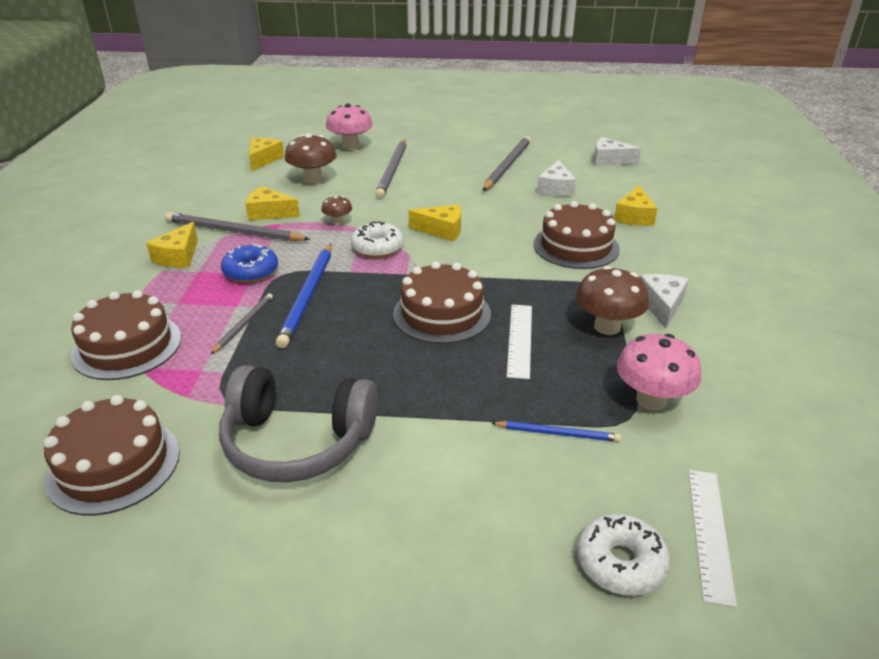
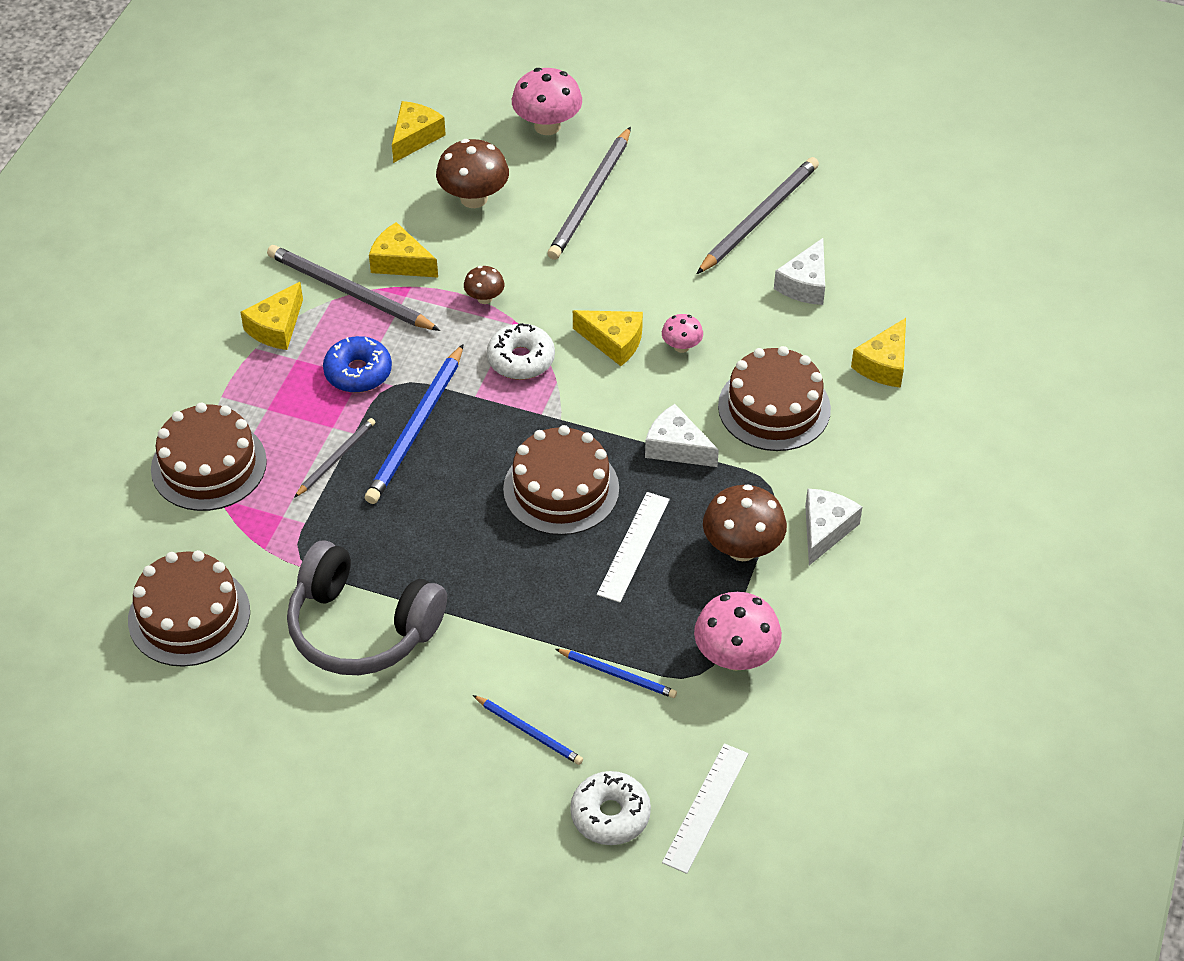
camera: 15 degrees right, 15 degrees up
(491, 226) = (681, 347): none -> pink mushroom
(498, 500) = (529, 732): none -> blue pencil
(609, 160) = (918, 232): white cheese -> white cheese (676, 447)

